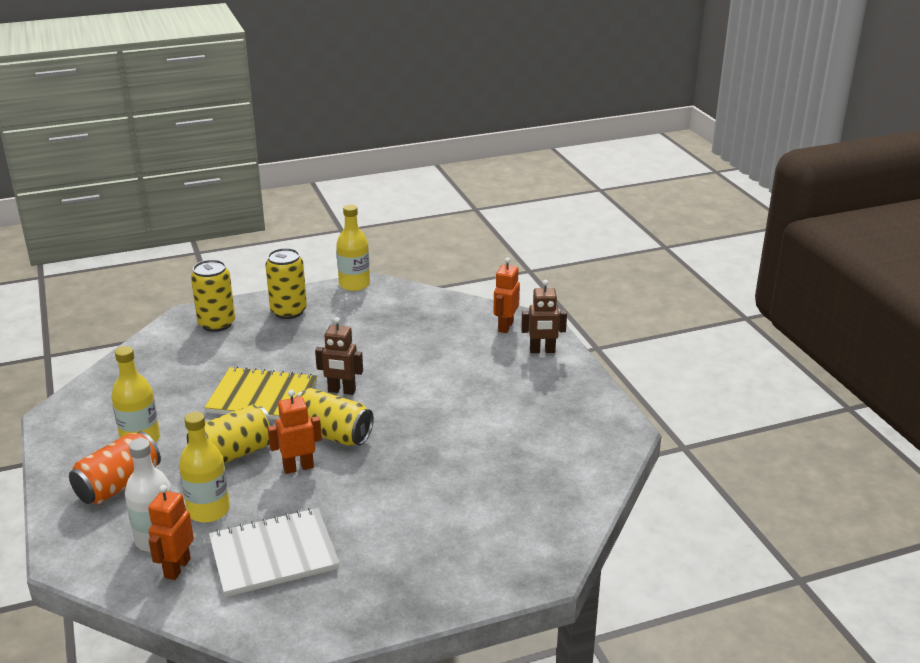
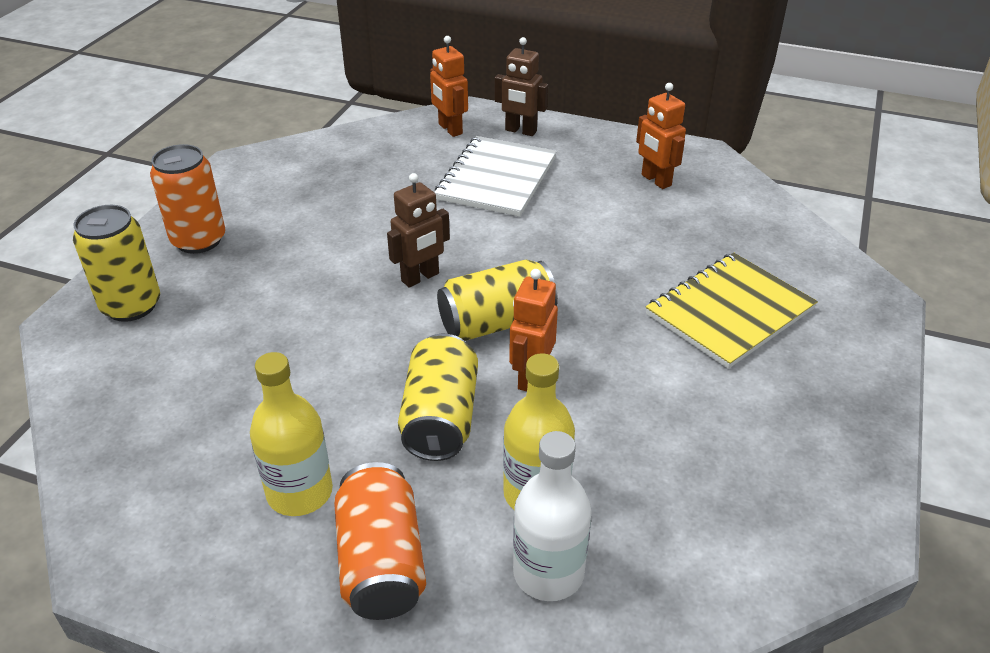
camera: 50 degrees left, 10 degrees up
(177, 568) = (630, 579): orange robot -> orange robot (655, 180)
(262, 397) = (351, 341): yellow notebook -> yellow notebook (729, 312)
(273, 554) = (682, 474): white notebook -> white notebook (496, 179)
(288, 311) = (199, 240): yellow can -> orange can
(354, 284) = (221, 173): yellow bottle -> none
(542, 351) = (520, 131): brown robot -> brown robot turned 75 degrees clockwise

